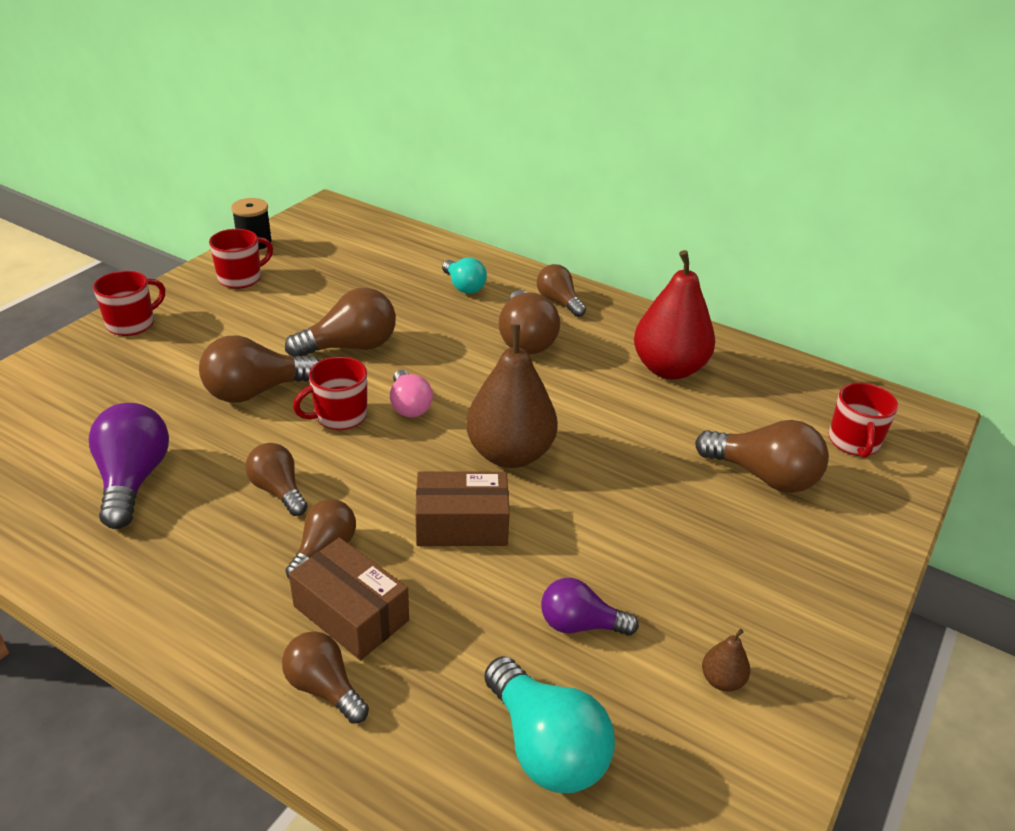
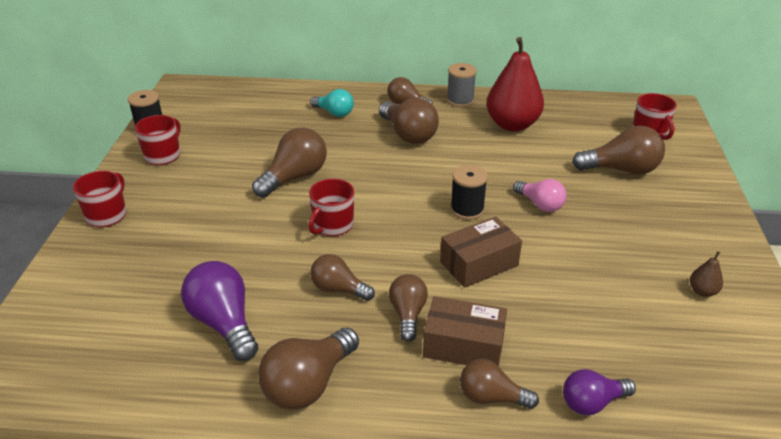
camera: 25 degrees left, 0 degrees up
(256, 391) = (256, 230): brown light bulb -> brown light bulb (308, 384)
(409, 406) = (373, 202): pink light bulb -> pink light bulb (540, 204)
(510, 454) = (467, 209): brown pear -> black spool
(546, 747) = (648, 370): turquoise light bulb -> none
(580, 624) = (602, 293): purple light bulb -> purple light bulb (592, 403)
(629, 317) = (460, 100): none -> grey spool

